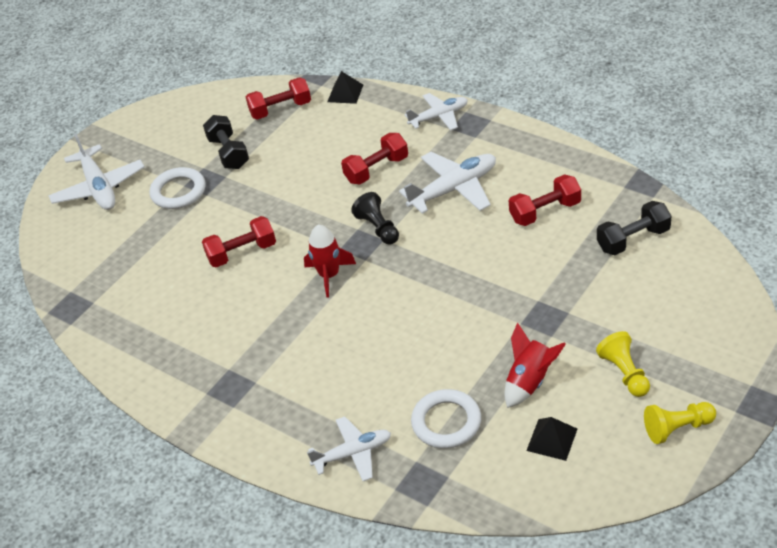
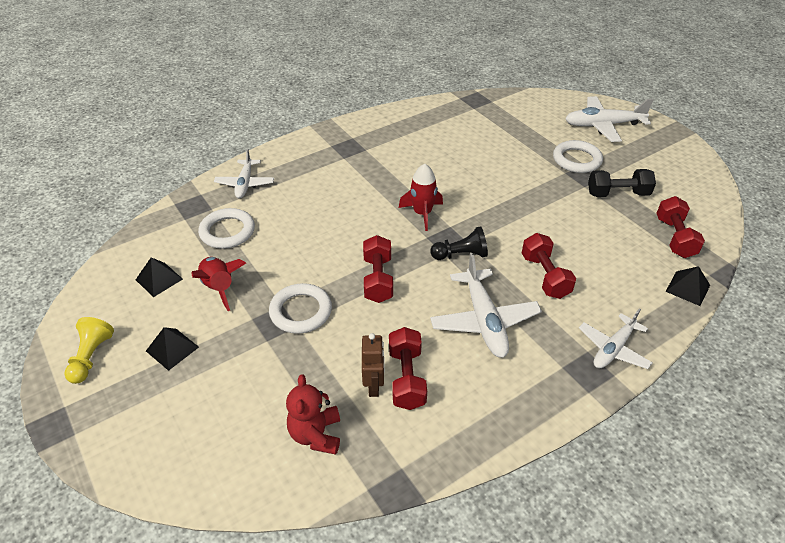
camera: 105 degrees right, 0 degrees up
(242, 253) = (480, 177): red dumbbell -> red dumbbell (378, 279)
(439, 117) = (613, 349): white plane -> white plane turned 45 degrees clockwise
(520, 306) = (301, 311): none -> white ring
(566, 227) = (374, 386): none -> brown robot
(624, 373) = (172, 349): yellow pawn -> black pyramid
(633, 239) = (316, 434): black dumbbell -> red teddy bear

